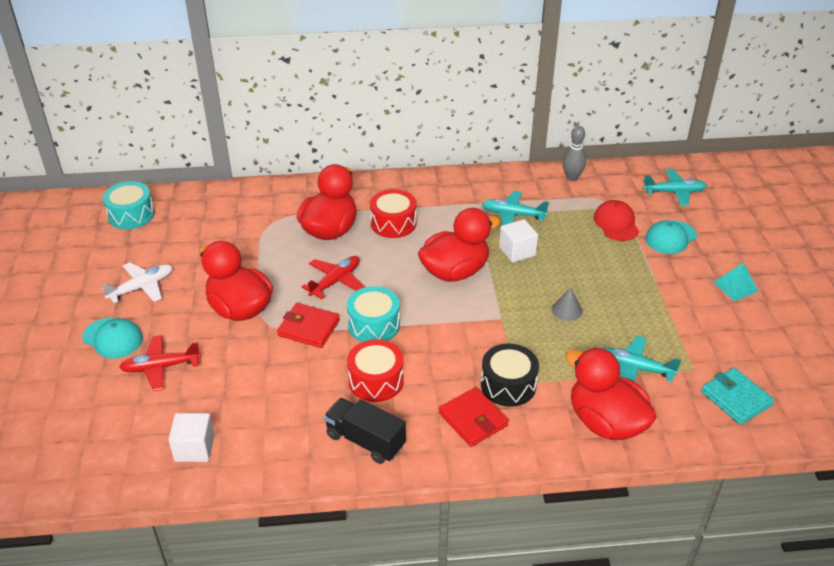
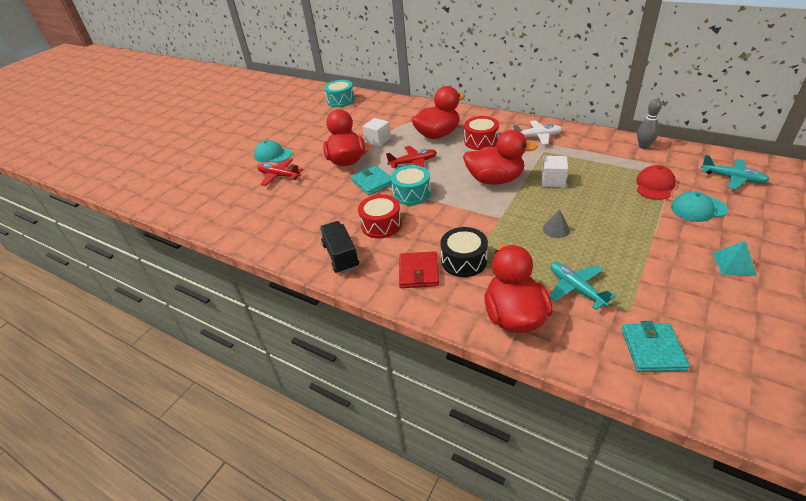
camera: 40 degrees right, 0 degrees up
(113, 338) = (273, 155): turquoise cap -> turquoise cap turned 135 degrees clockwise
(142, 287) = (310, 135): white plane -> white plane (537, 136)
(194, 448) = (252, 222): white cube -> white cube (378, 140)
(309, 328) = (372, 182): red wallet -> turquoise wallet
(513, 215) = (571, 158): turquoise plane -> none

